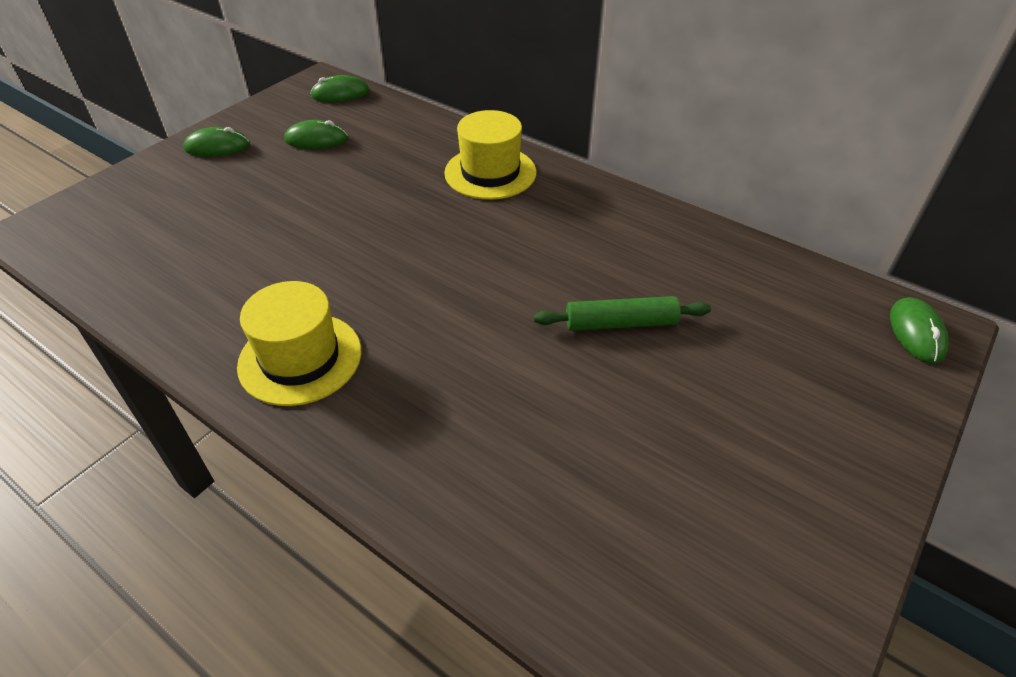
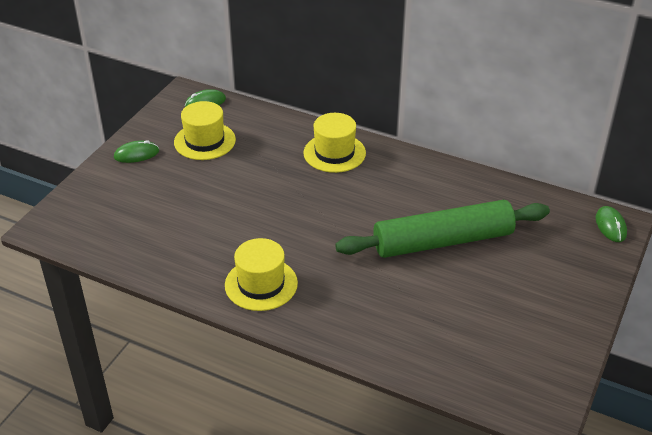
camera: 10 degrees left, 5 degrees down
(316, 139) = (204, 141): green mouse -> yellow hat
(620, 323) = (443, 241): green rolling pin -> green rolling pin, size x2.10

